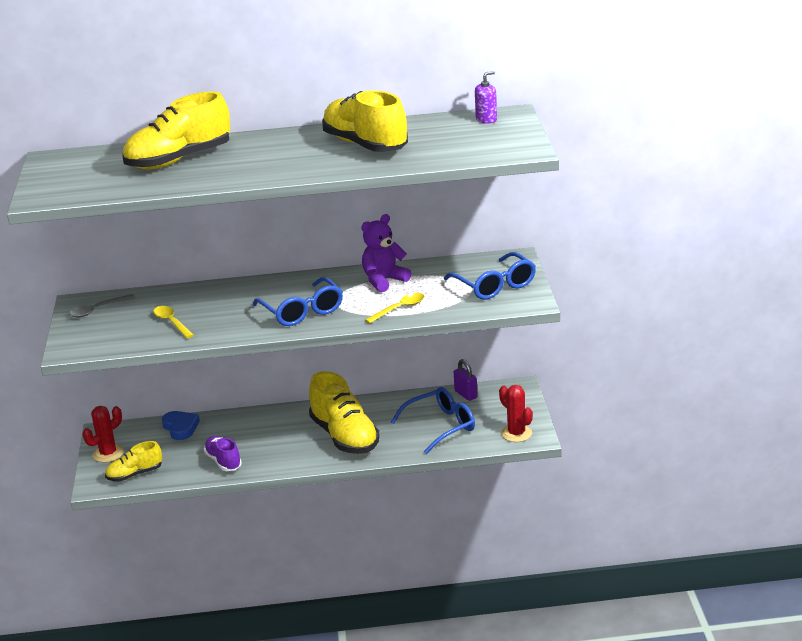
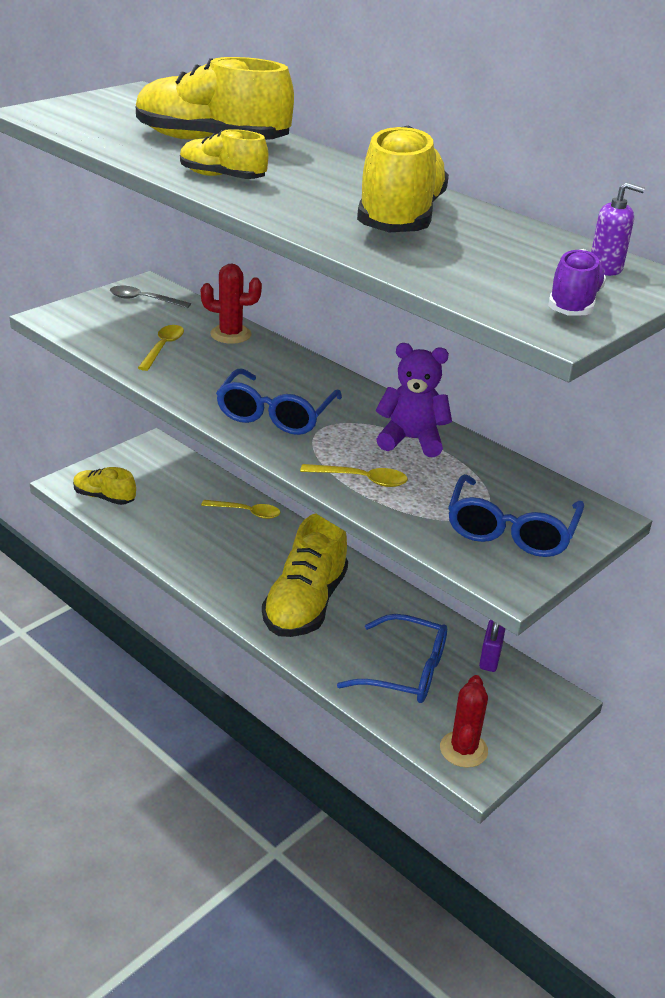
camera: 45 degrees right, 5 degrees up
(108, 454) = (122, 464): red cactus -> red cactus (230, 334)
(180, 428) = (206, 485): blue heart -> none
(223, 461) = (177, 541): purple shoe -> purple shoe (573, 304)
(231, 423) = (246, 512): none -> yellow spoon
(241, 172) = (222, 177): none -> yellow shoe

